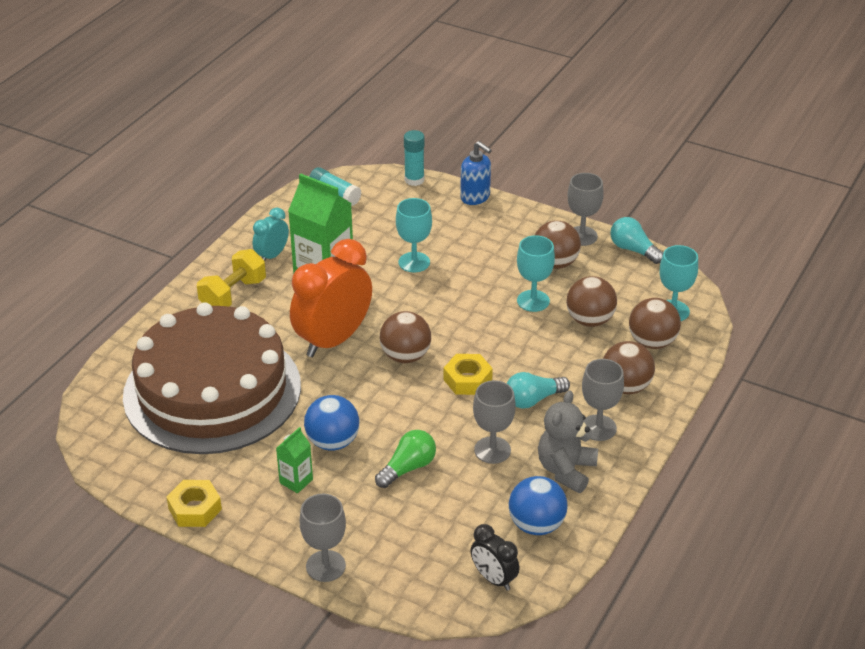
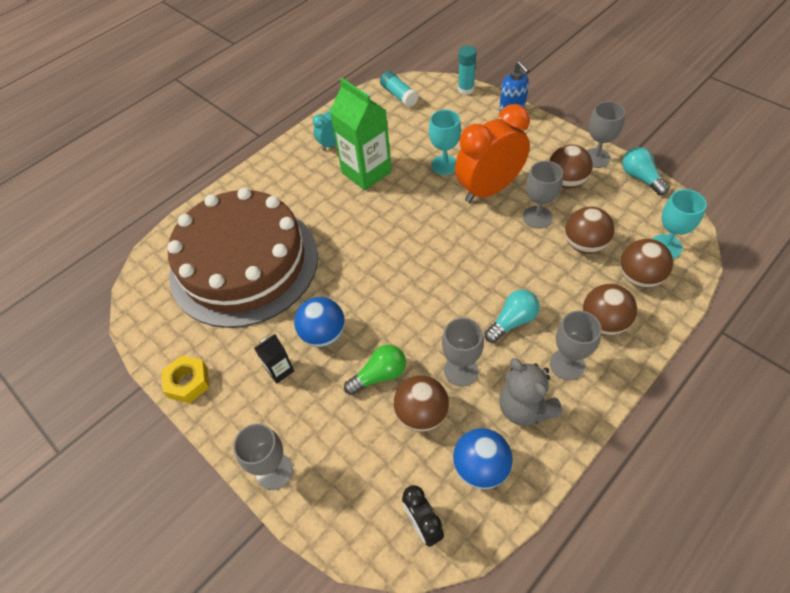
camera: 20 degrees right, 15 degrees up
(233, 295) = (291, 175): yellow dumbbell -> none
(296, 481) = (280, 370): green carton -> black carton
(333, 340) = (356, 230): orange clock -> orange clock (489, 189)
(405, 356) = (411, 256): brown ball -> brown ball (421, 414)
(467, 380) = (458, 289): yellow nut -> none
(533, 301) = (537, 217): turquoise goblet -> grey goblet
(533, 400) = (512, 321): turquoise light bulb -> turquoise light bulb turned 150 degrees clockwise
(566, 470) = (525, 408): grey teddy bear -> grey teddy bear turned 75 degrees counterclockwise

